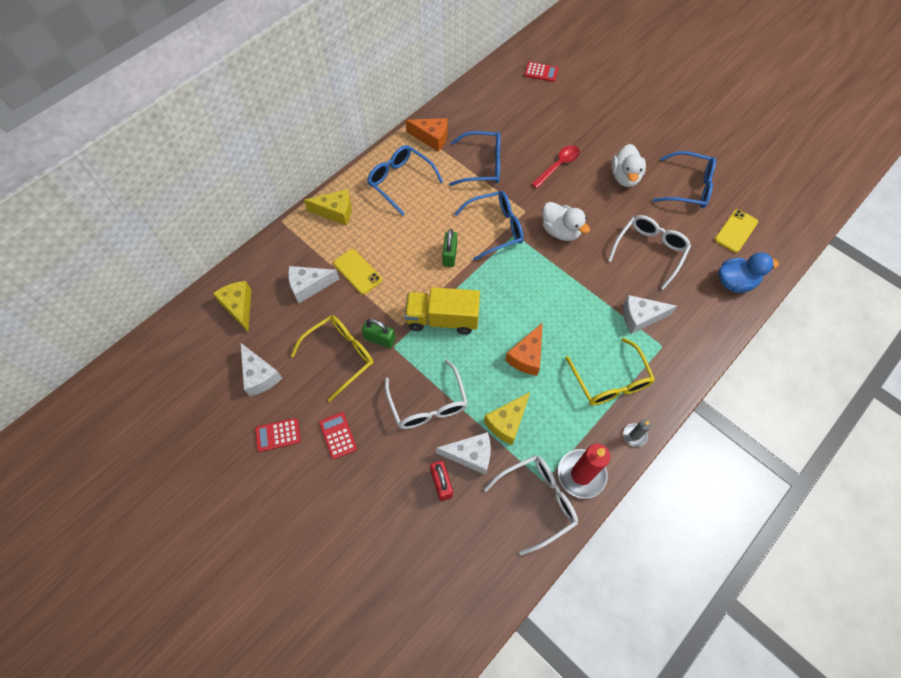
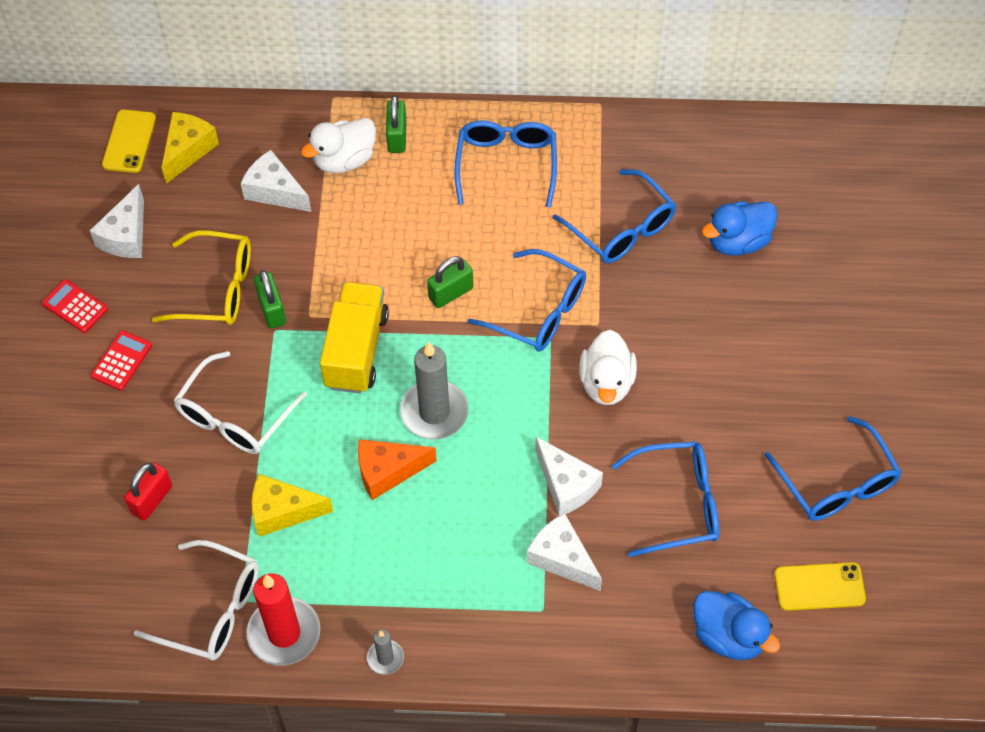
camera: 50 degrees right, 5 degrees down
(335, 212) = (397, 137): yellow cheese -> green padlock
(357, 271) = (338, 221): yellow phone -> yellow phone (129, 141)
(431, 138) = (607, 145): orange cheese -> none
(442, 319) = (356, 350): yellow truck -> yellow truck turned 45 degrees clockwise
(470, 455) = (209, 503): white cheese -> white cheese (566, 485)
(511, 311) = (434, 412): none -> grey candle
(532, 131) = (738, 242): none -> blue duck
(541, 72) = (852, 180): red calculator -> none
(558, 166) = (710, 310): red spoon -> none
(610, 381) = (436, 584): yellow glasses -> none
(625, 177) = (773, 397): white duck -> white duck (344, 160)
(650, 251) = (678, 504): white glasses -> blue glasses

